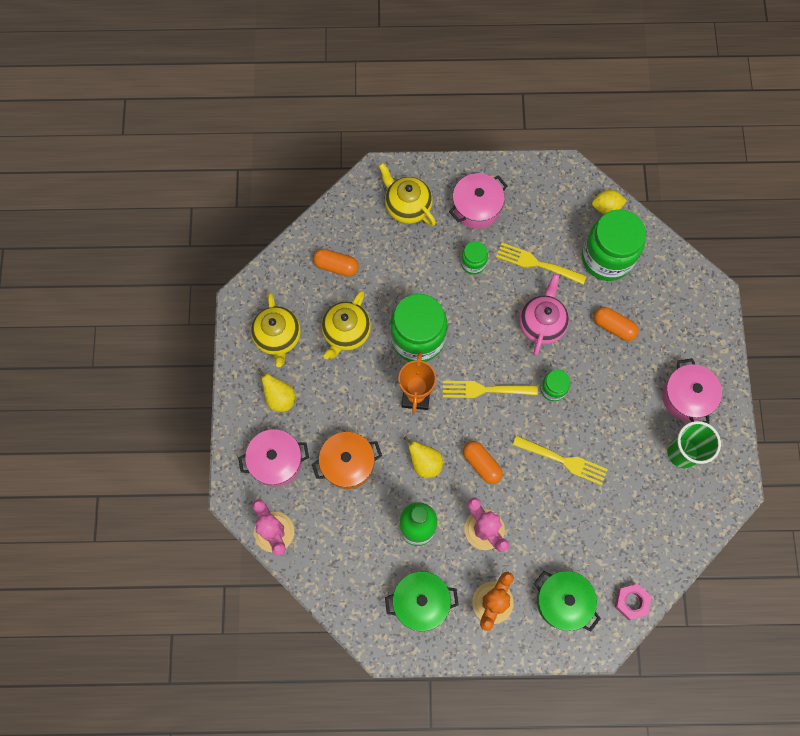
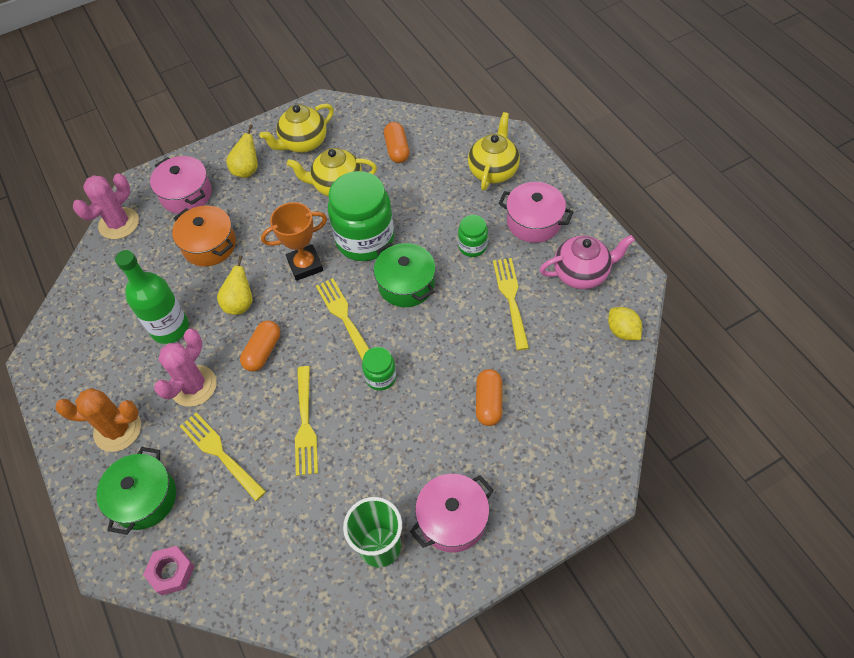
camera: 65 degrees right, 15 degrees down
(421, 602) = (95, 366): green pot -> green pot (406, 284)
(541, 324) = (447, 333): pink teapot -> pink teapot (581, 273)
(555, 531) = (221, 453): none -> yellow fork
(607, 258) = (564, 359): green jar -> none

